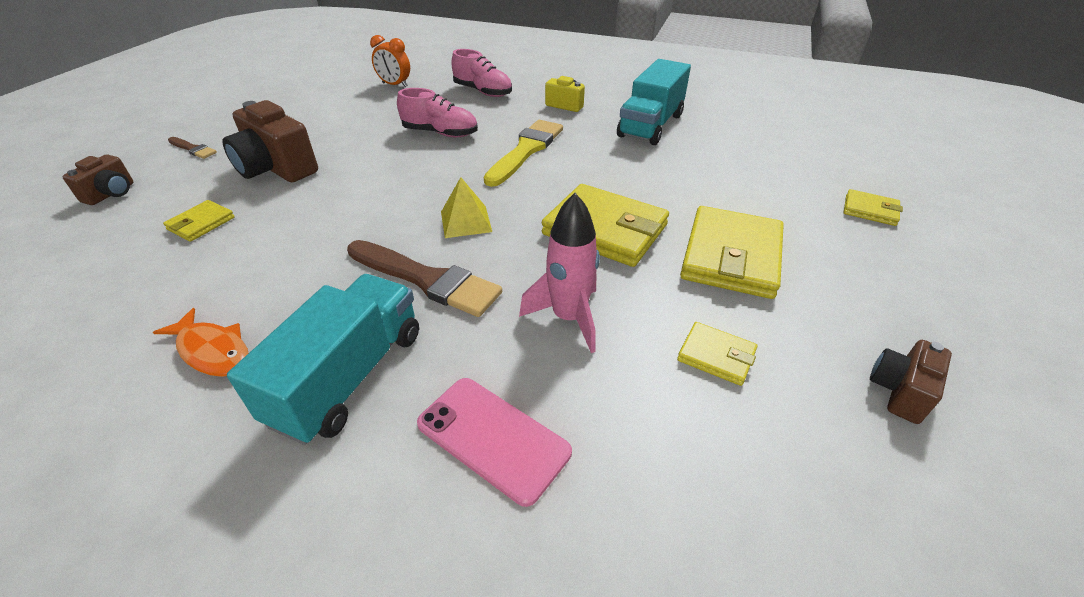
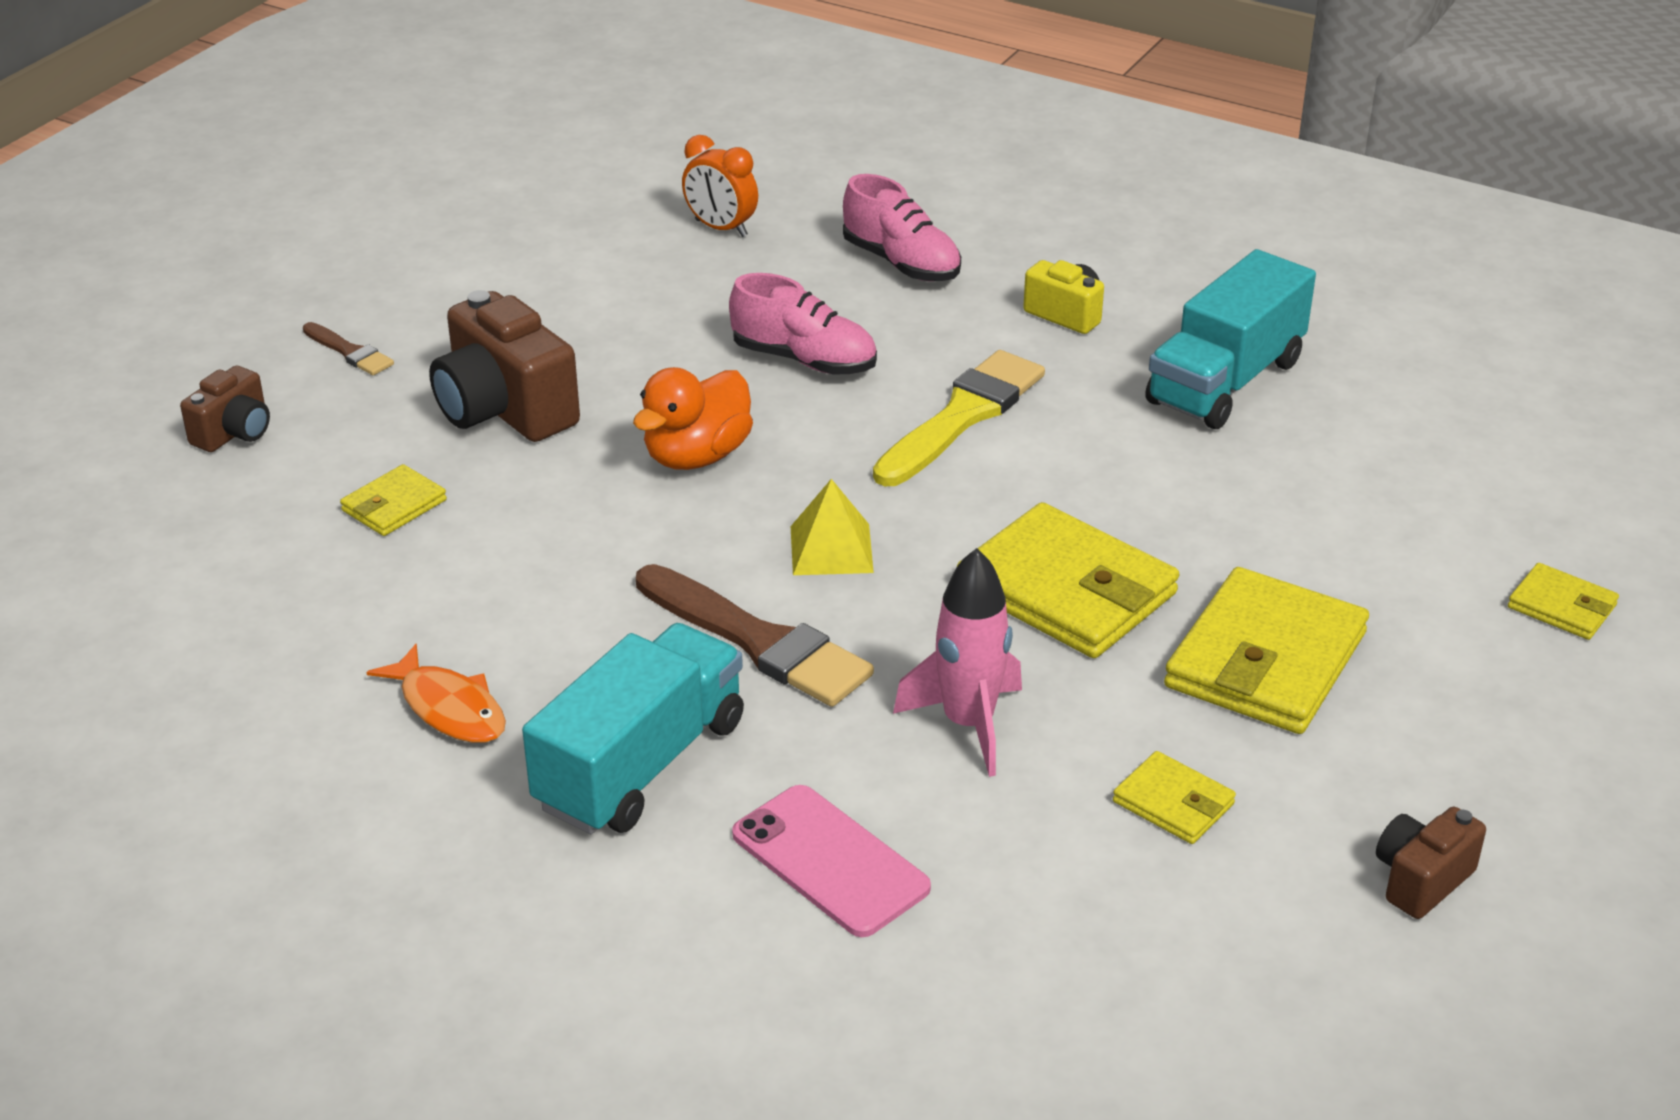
camera: 10 degrees right, 5 degrees down
(385, 181) = (697, 456): none -> orange duck

